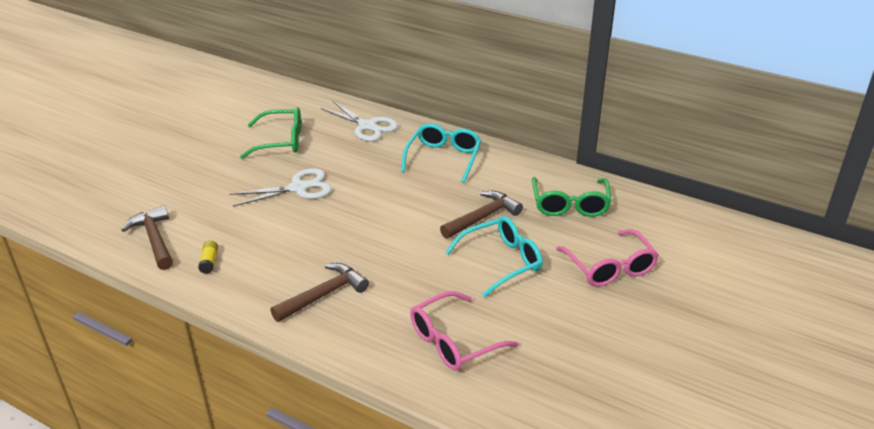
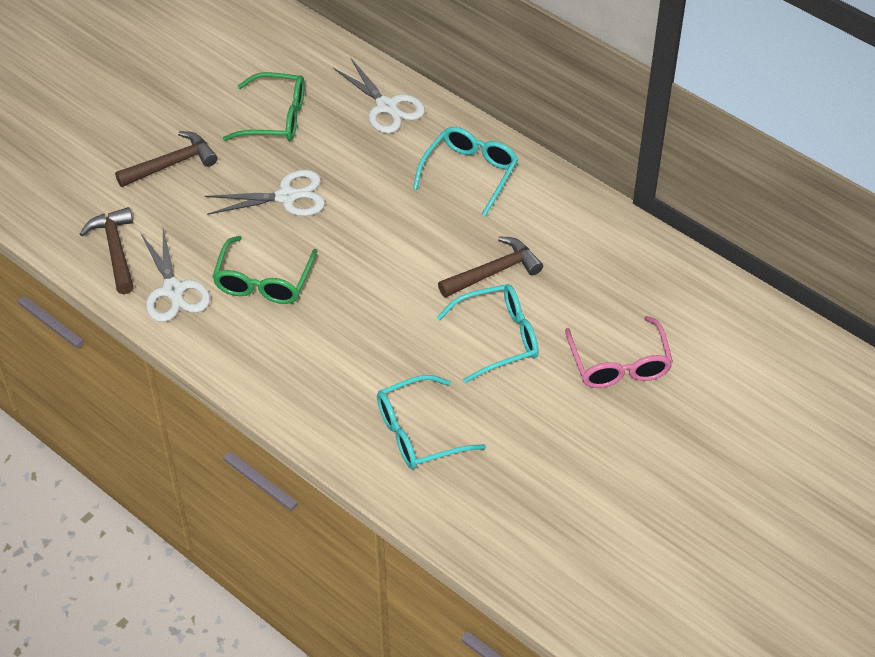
camera: 10 degrees right, 15 degrees up
(209, 262) = (173, 290): yellow glue stick -> white scissors
(324, 295) = (292, 353): brown hammer -> brown hammer (172, 164)
(454, 341) = (419, 432): pink glasses -> turquoise glasses
(570, 204) = (603, 267): green glasses -> green glasses (264, 281)

